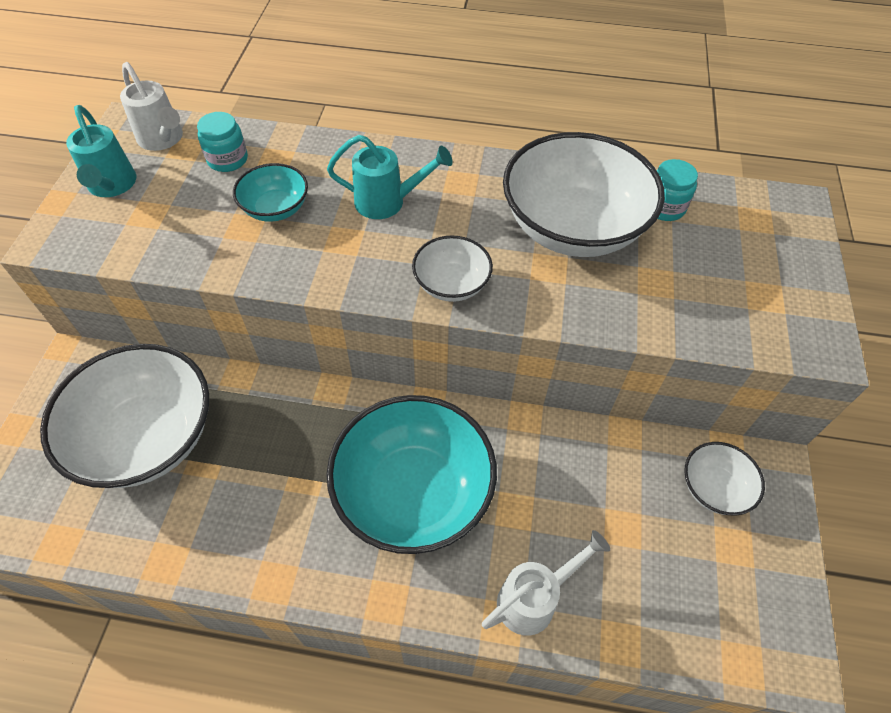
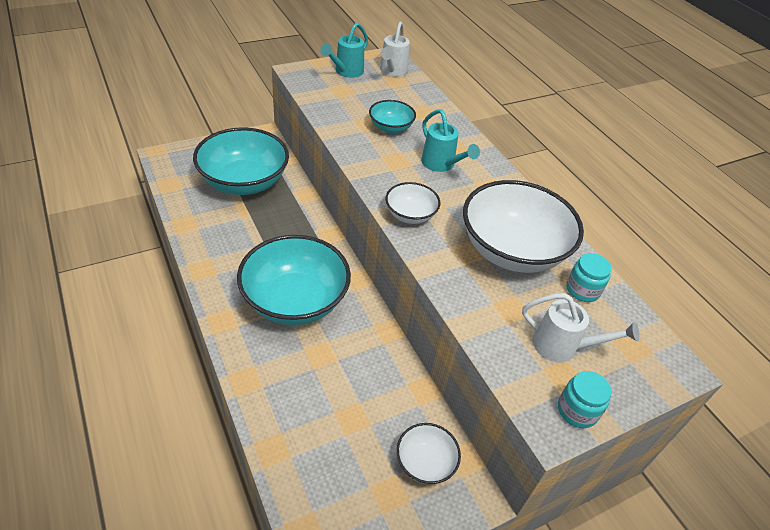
camera: 50 degrees right, 10 degrees down
(147, 437) = (244, 182): white bowl -> turquoise bowl
(227, 159) = (404, 97): turquoise jar -> turquoise jar (577, 410)
(534, 599) = (270, 390): white watering can -> white watering can (562, 347)

